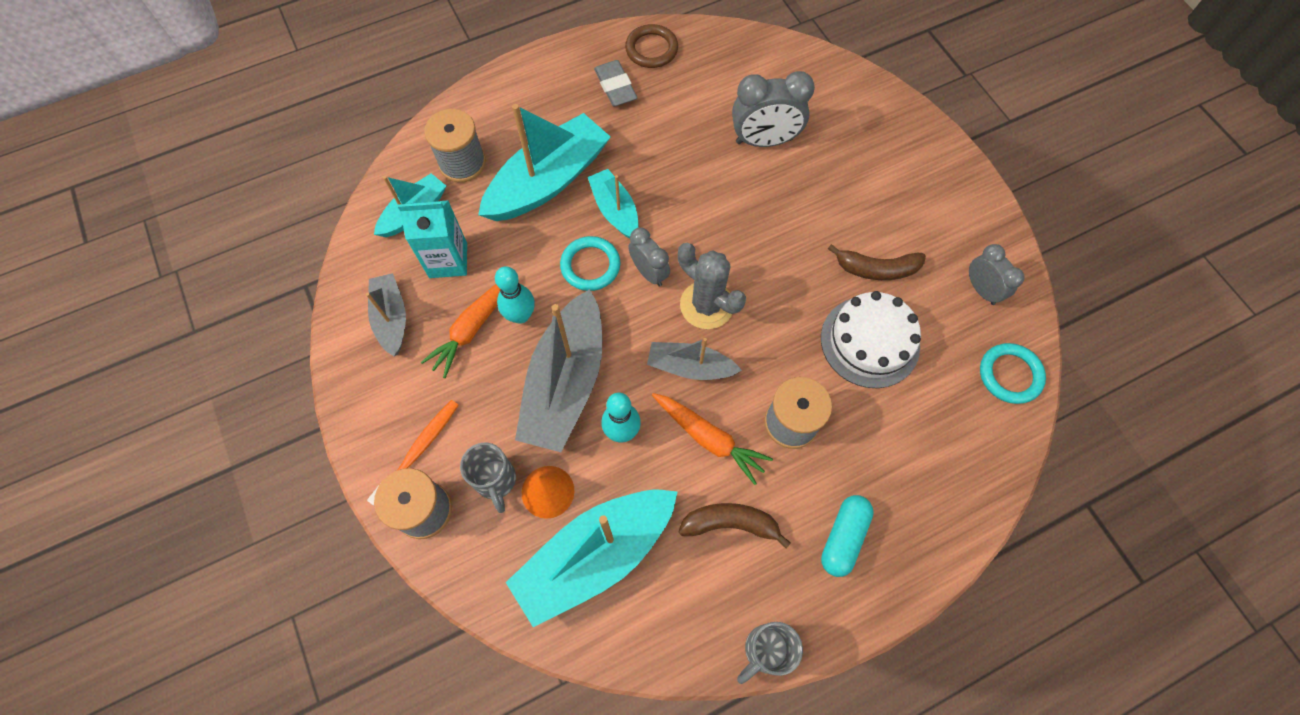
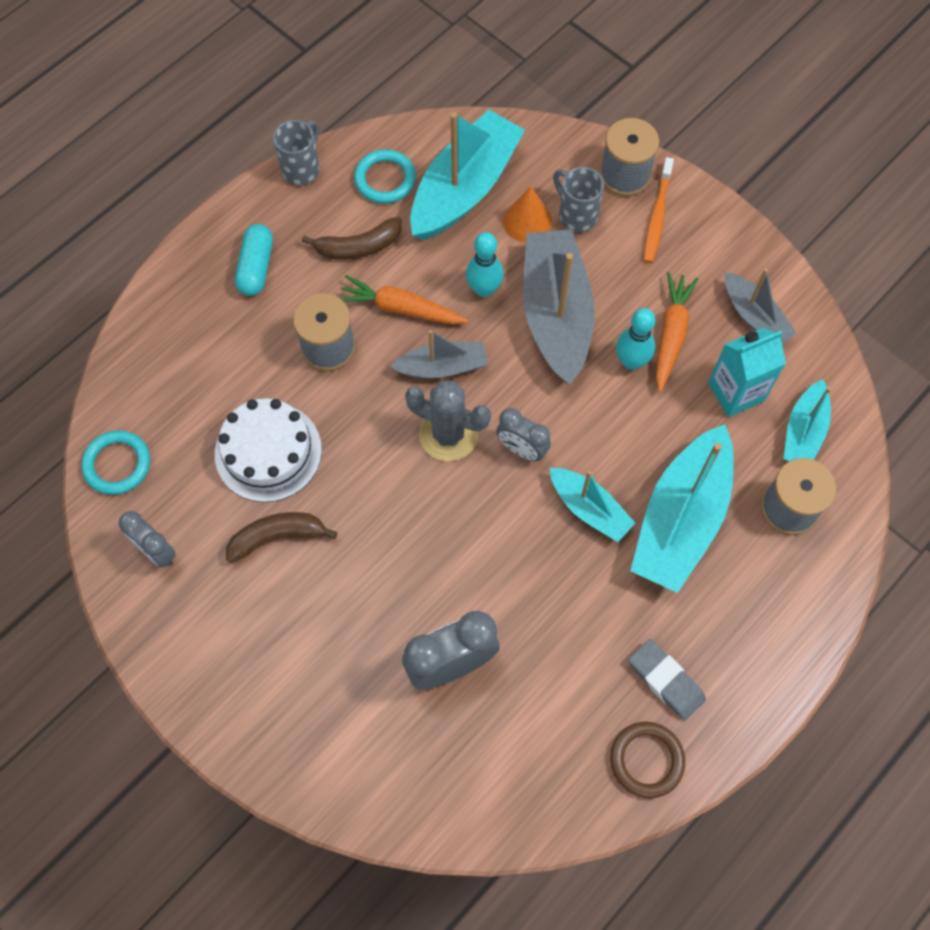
camera: 160 degrees right, 0 degrees up
(590, 265) = (586, 436): turquoise ring -> turquoise ring (385, 179)

